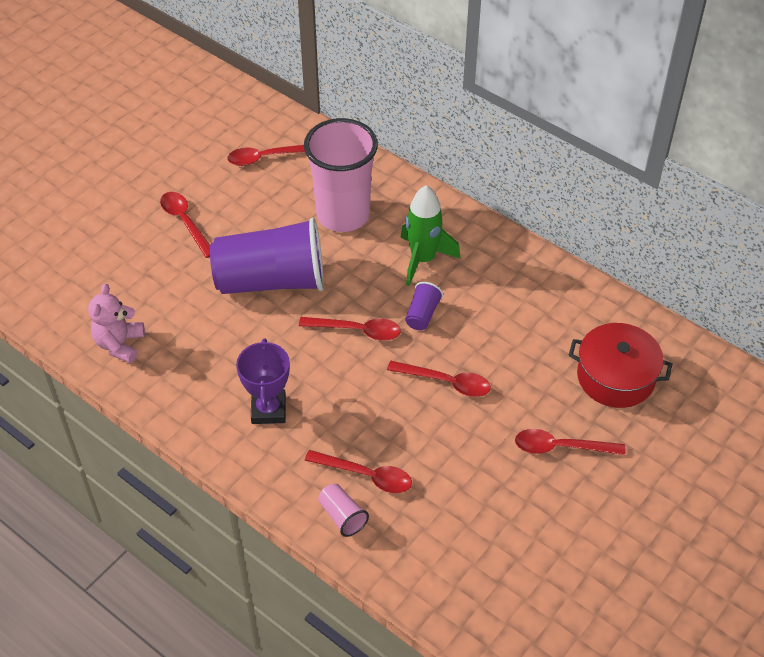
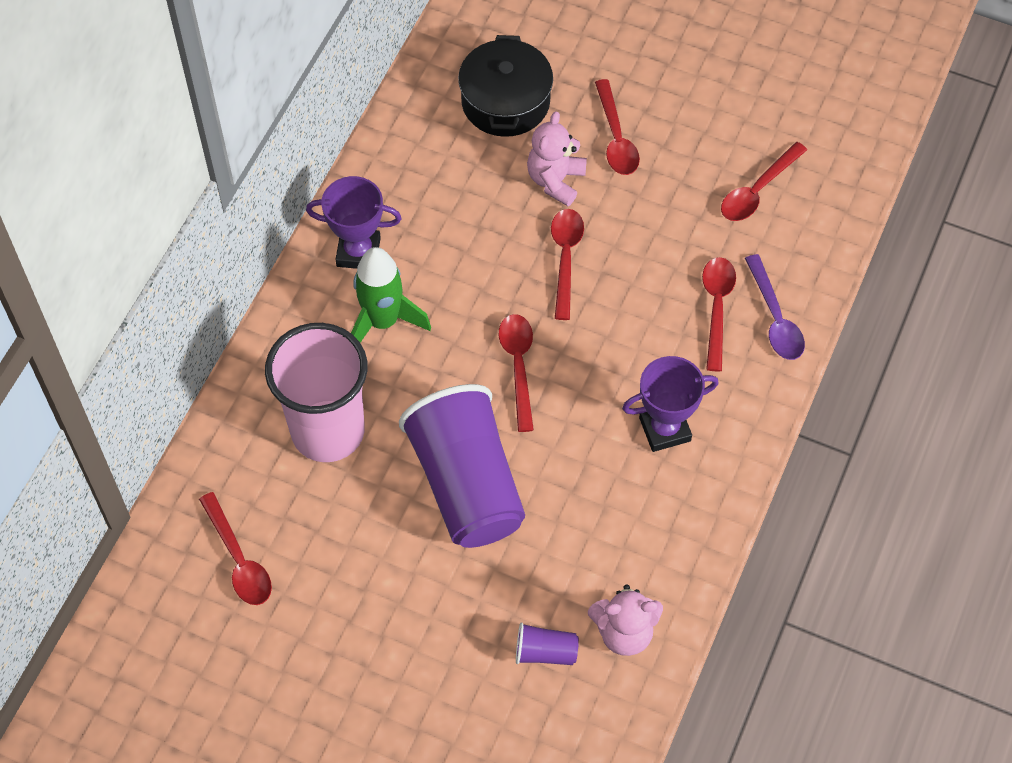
camera: 105 degrees left, 10 degrees up
(185, 222) = (392, 626): red spoon -> red spoon (757, 190)
(342, 516) = (775, 318): pink cup -> purple spoon
(422, 314) = (472, 303): purple cup -> purple cup (545, 652)
(488, 256) = (358, 252): none -> purple trophy
(525, 393) = (555, 180): none -> pink teddy bear
(616, 377) = (505, 102): red pot -> black pot

